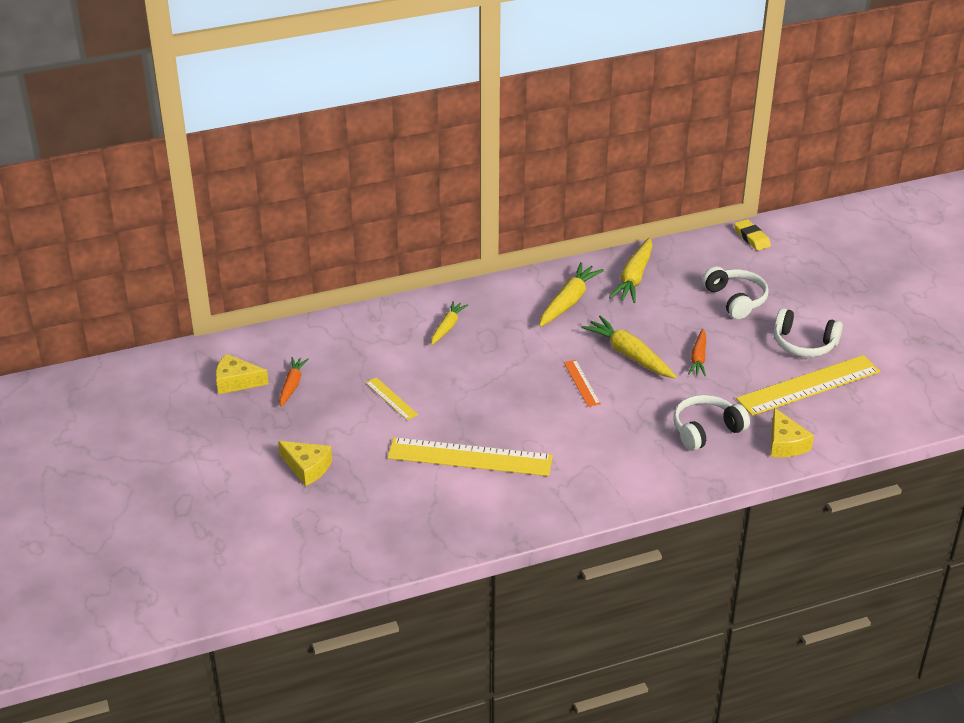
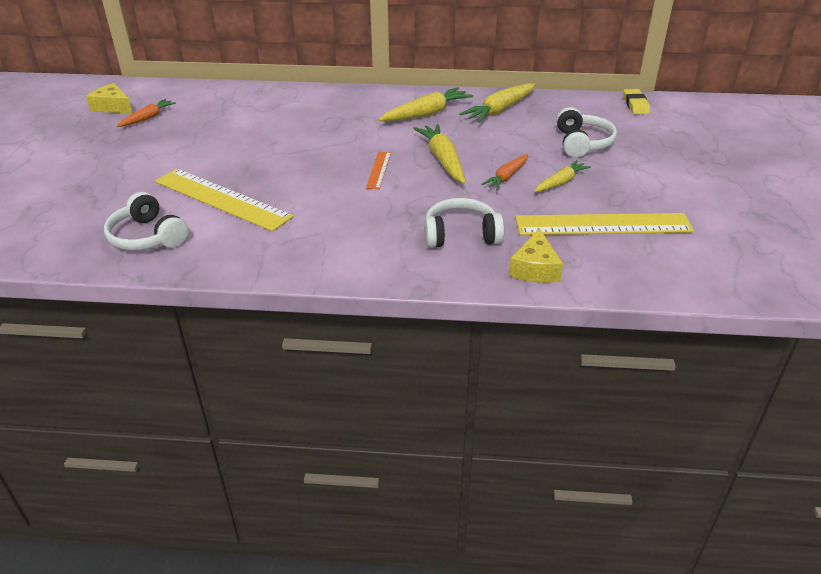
camera: 25 degrees right, 0 degrees up
(307, 467) = (87, 172): yellow cheese -> none
(391, 398) = (209, 143): yellow ruler -> none
(447, 327) = (309, 109): yellow carrot -> yellow carrot (561, 182)
(804, 344) = (625, 190): white headphones -> white headphones (147, 237)

